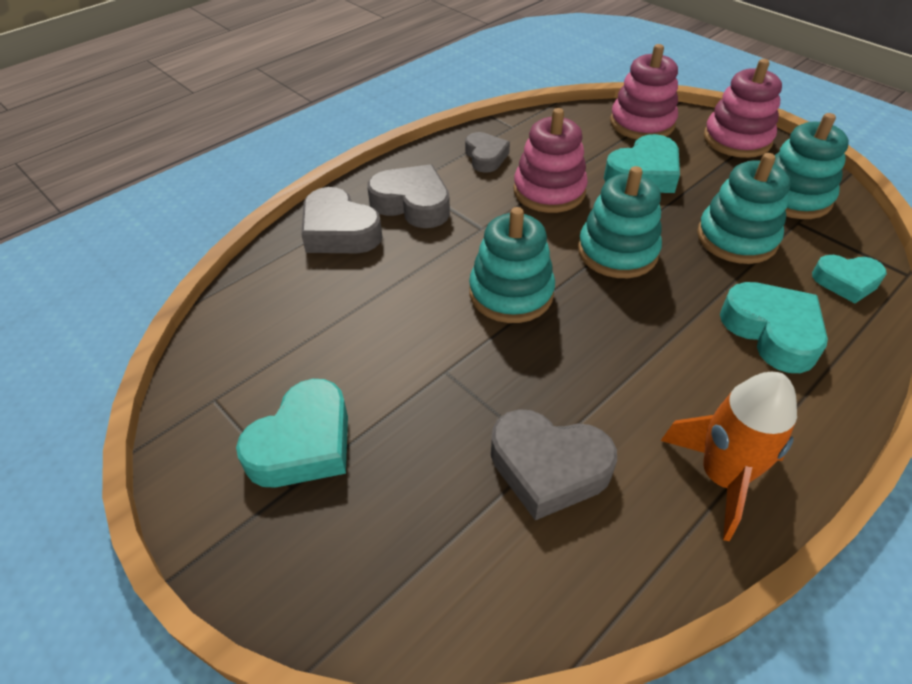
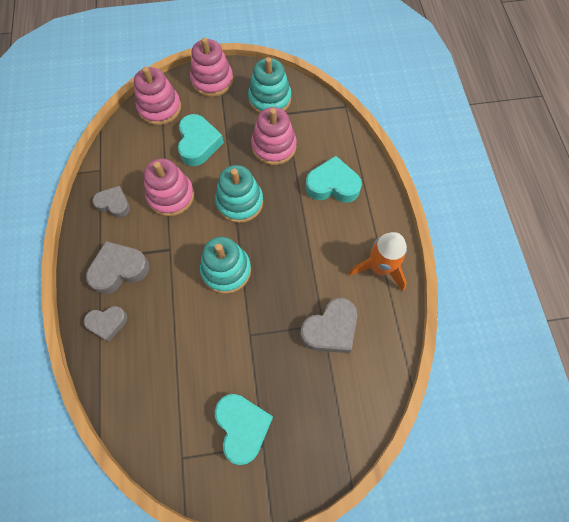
camera: 55 degrees left, 20 degrees up
(339, 231) = (107, 323): grey heart -> grey heart, size x0.65
(736, 238) = (274, 146): turquoise stacking toy -> pink stacking toy
(846, 282) = (331, 132): turquoise heart -> none

